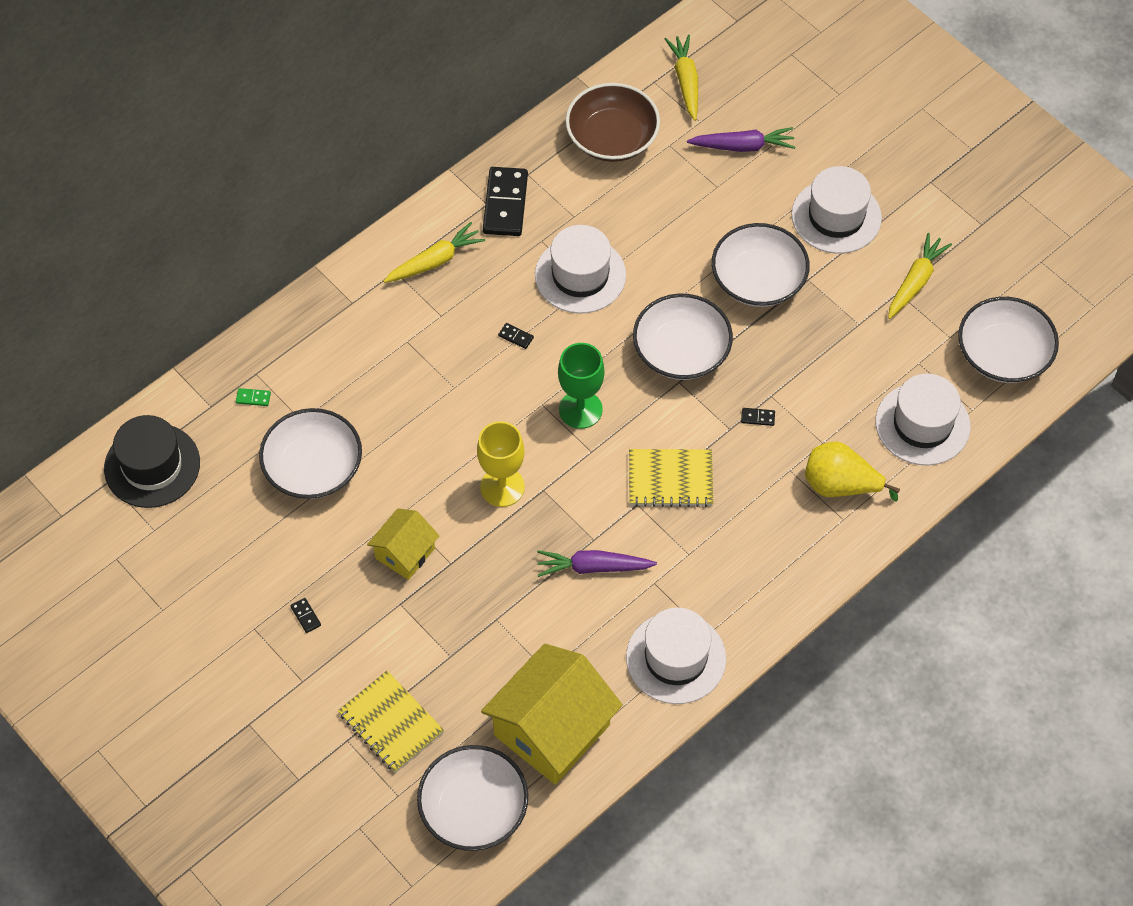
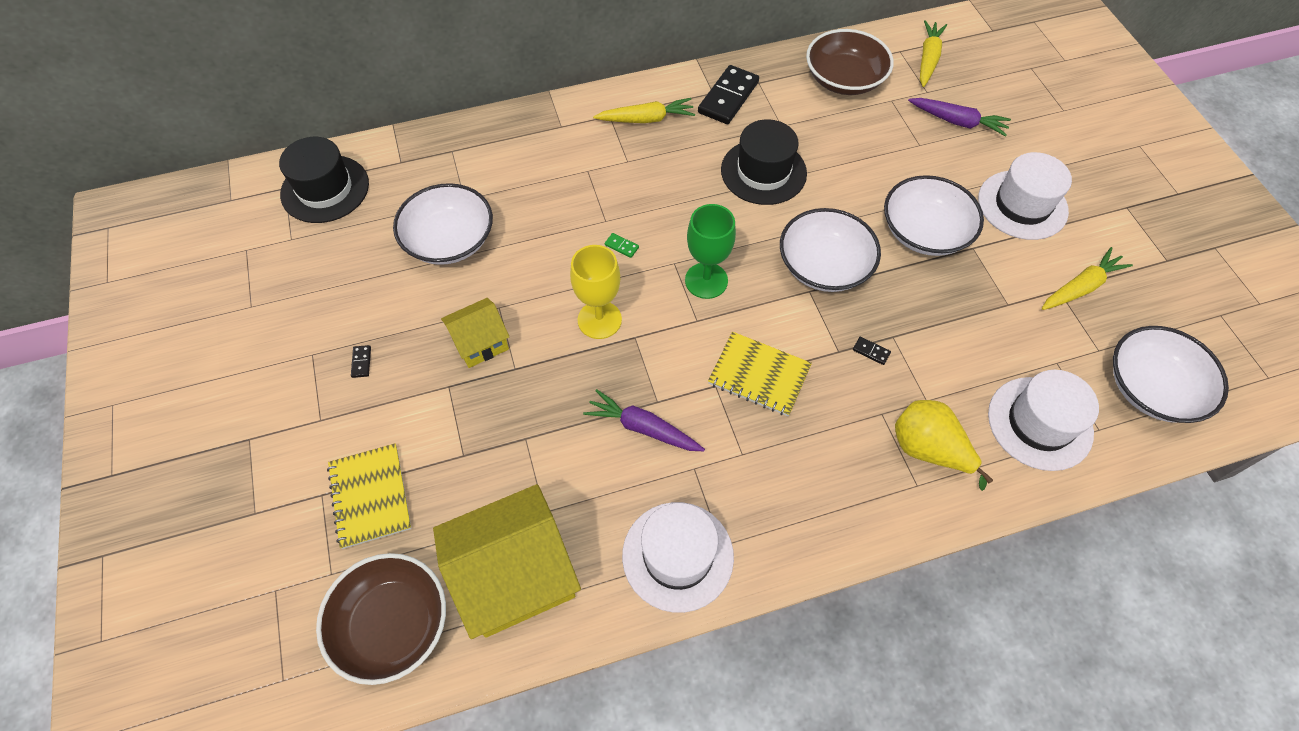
camera: 25 degrees right, 0 degrees up
(253, 398) = (437, 168): green domino -> green domino (621, 246)
(473, 809) = (392, 624): white bowl -> brown bowl
(516, 336) = (681, 200): black domino -> none
(580, 275) = (763, 172): white hat -> black hat

